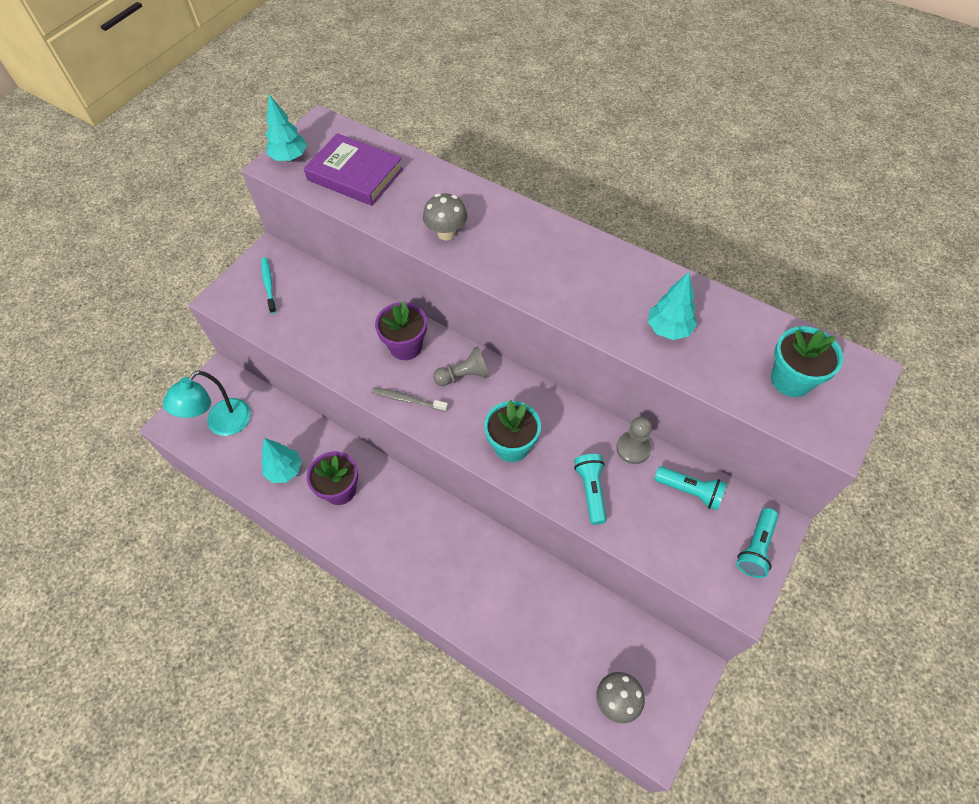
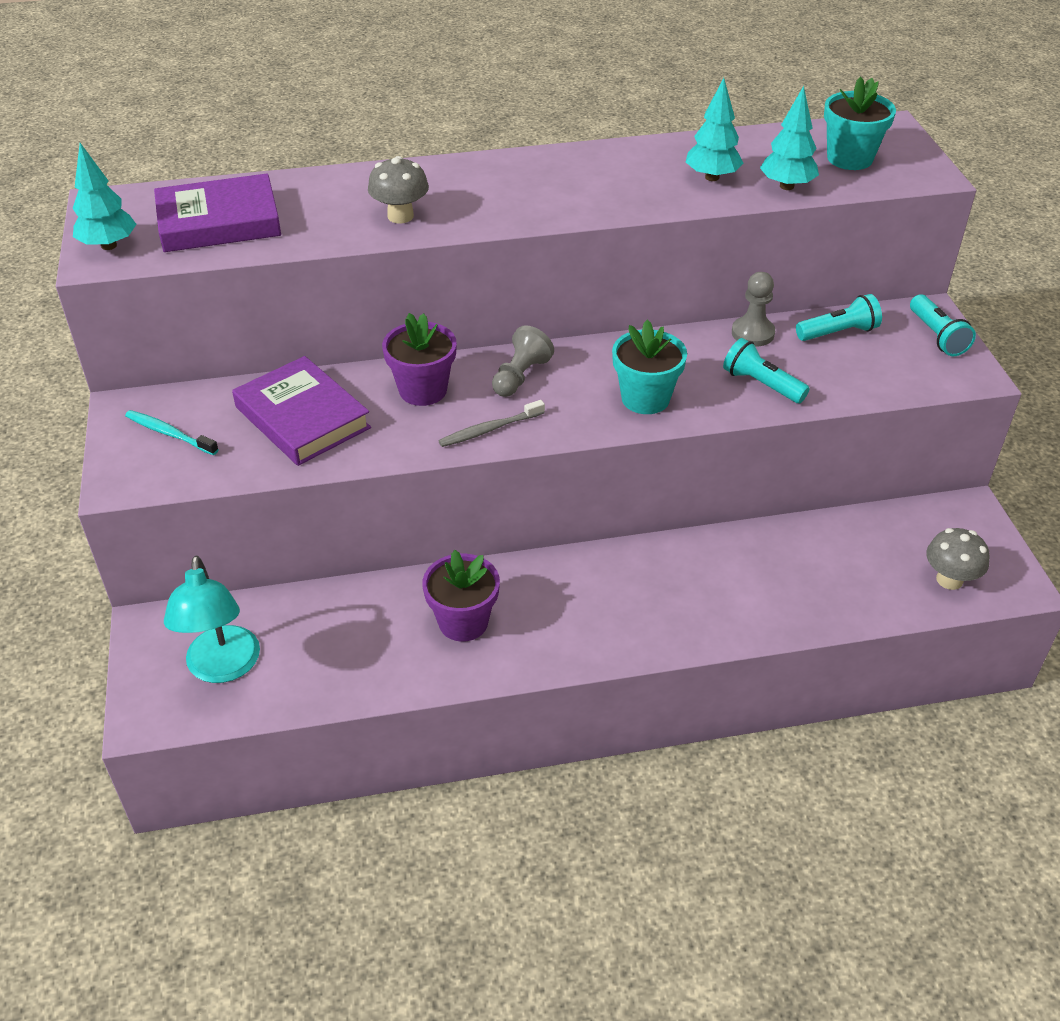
camera: 45 degrees left, 15 degrees down
(285, 470) = (370, 652): turquoise tree -> turquoise tree (786, 186)
(332, 320) = (302, 417): none -> purple book

